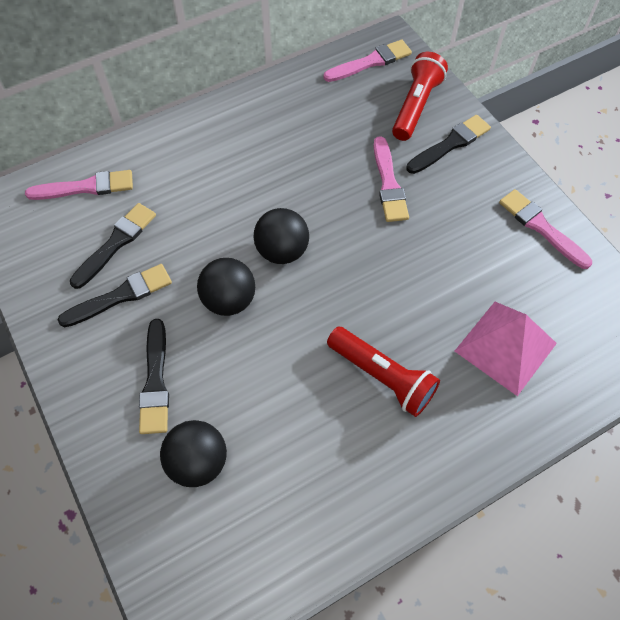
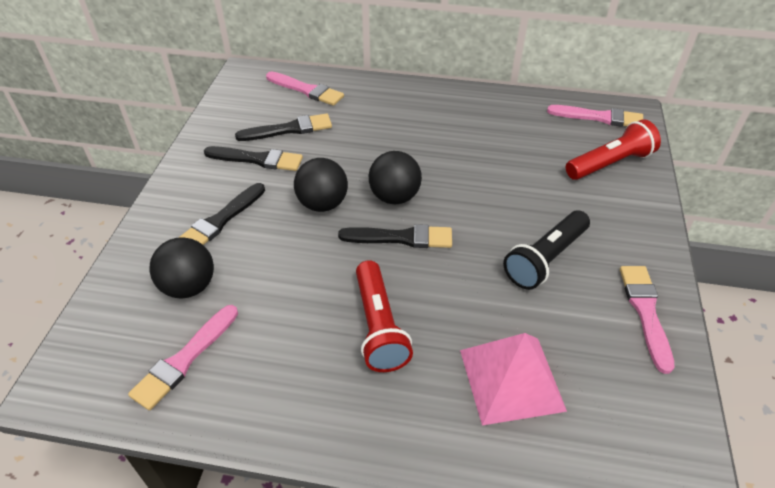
camera: 40 degrees right, 15 degrees down
(388, 184) = (529, 201): pink brush -> pink brush (184, 359)
(444, 229) = (545, 259): none -> black flashlight
(450, 144) = (615, 204): black brush -> black brush (401, 238)

